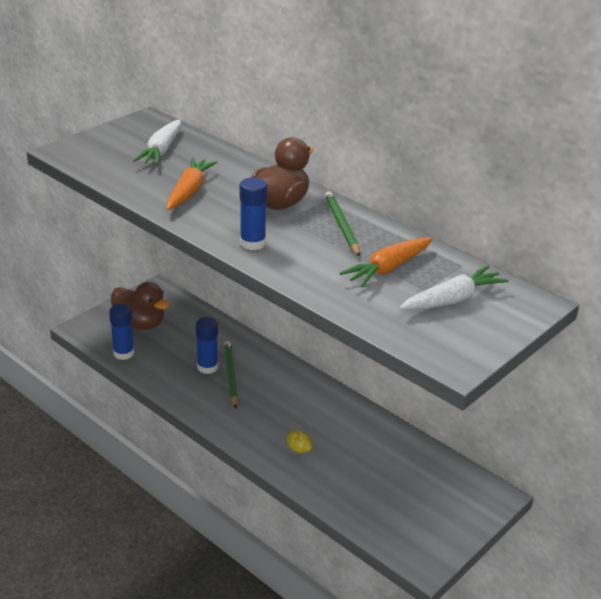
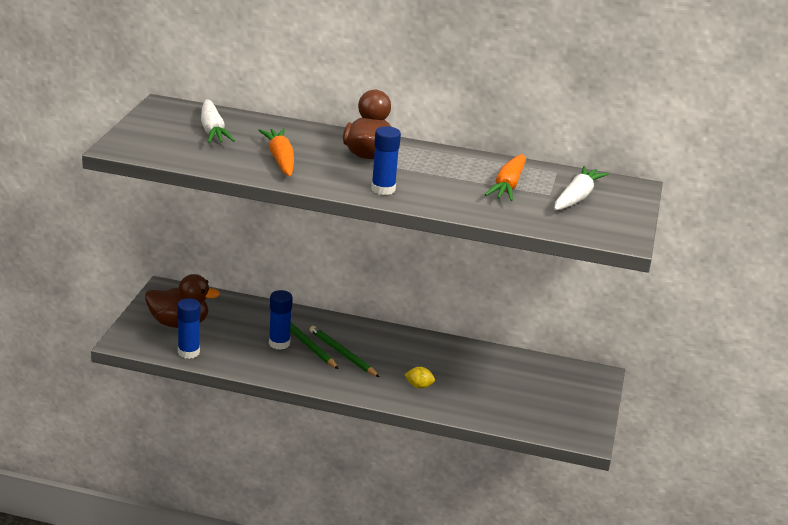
camera: 30 degrees left, 5 degrees down
(341, 226) = (437, 162): green pencil -> green pencil (342, 354)

